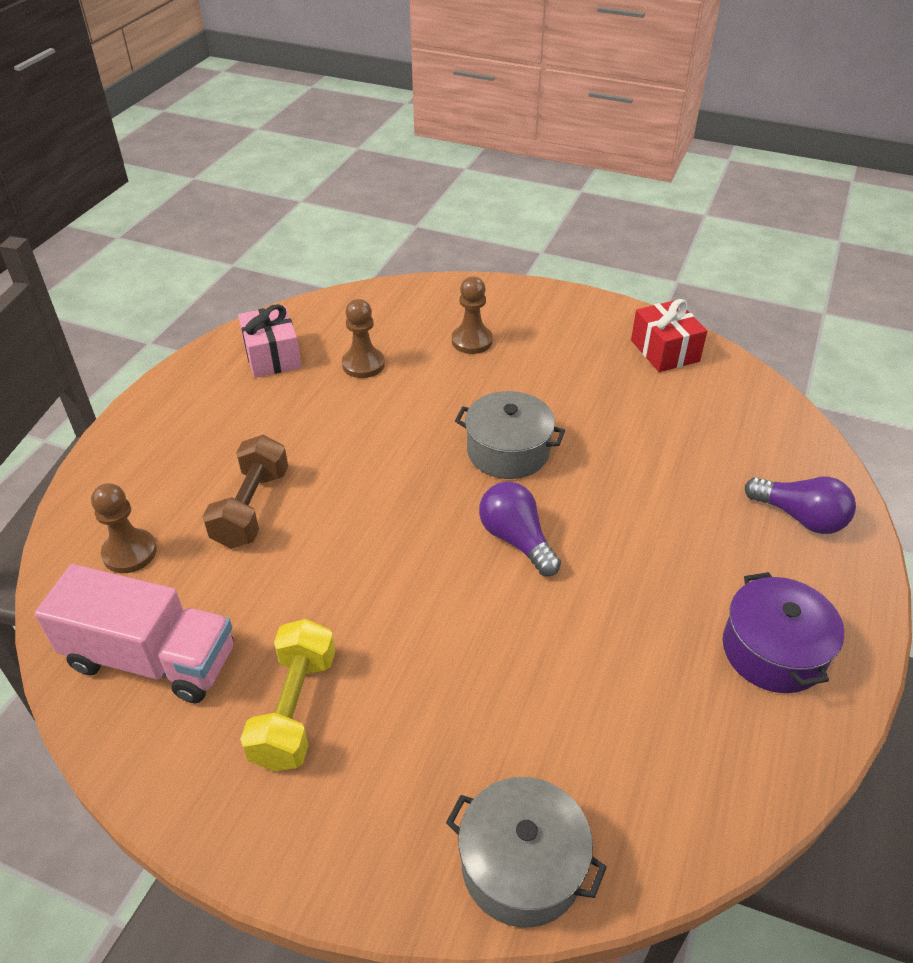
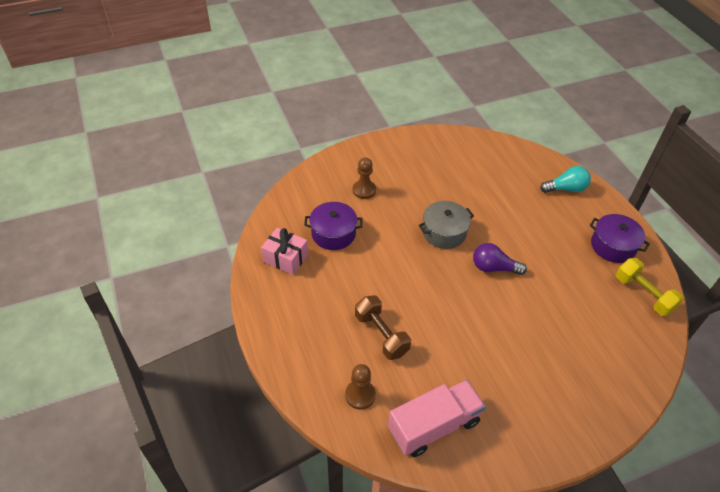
camera: 45 degrees left, 5 degrees up
(294, 709) = (508, 395): yellow dumbbell -> yellow dumbbell (643, 294)
(363, 364) = (333, 233): brown pawn -> purple pot
(522, 865) = (634, 378): grey pot -> none
(664, 351) = (443, 145): red gift -> none
(800, 517) = (566, 188): purple light bulb -> turquoise light bulb

